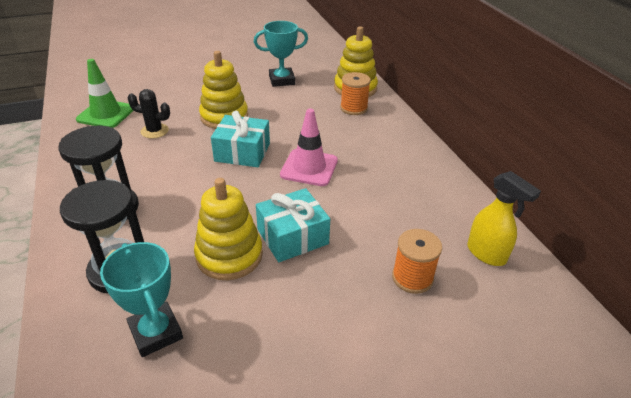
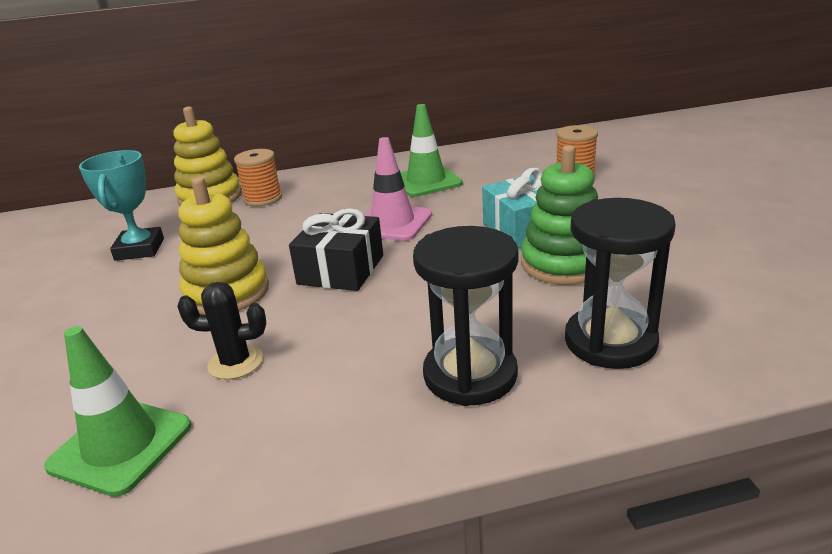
camera: 80 degrees left, 10 degrees down
(154, 131) = (235, 362): black cactus -> black cactus turned 75 degrees clockwise
(156, 332) = (702, 298): turquoise trophy -> none
(229, 255) = (563, 264): yellow stacking toy -> green stacking toy
(242, 152) = (341, 270): turquoise gift -> black gift
(390, 180) = (426, 181): none -> green traffic cone
(486, 254) = (538, 150): yellow spray bottle -> none

